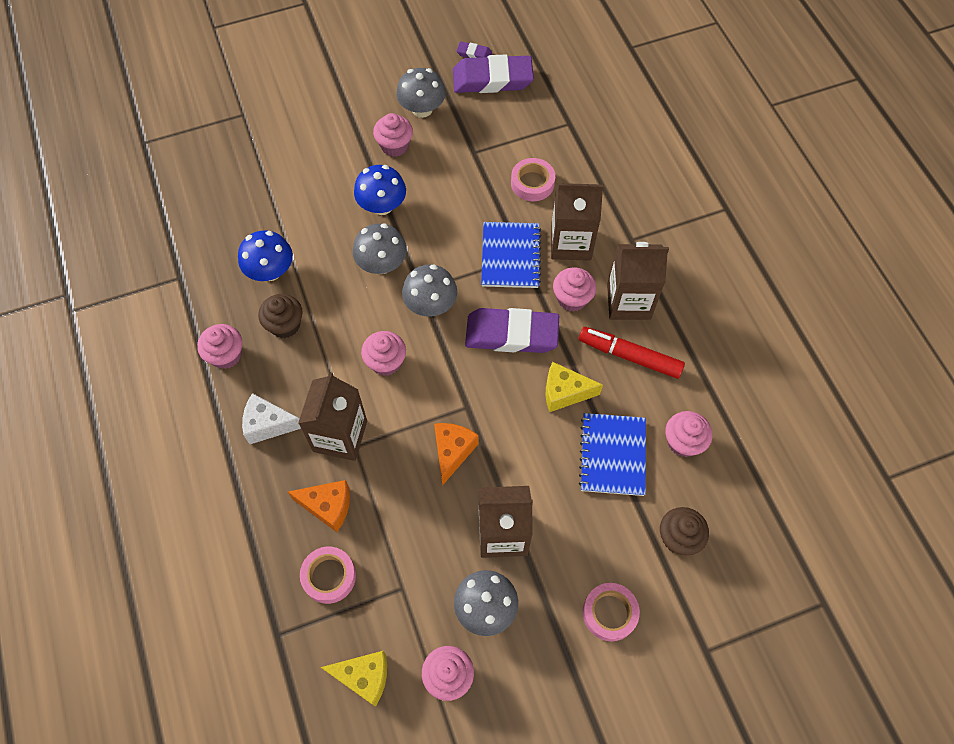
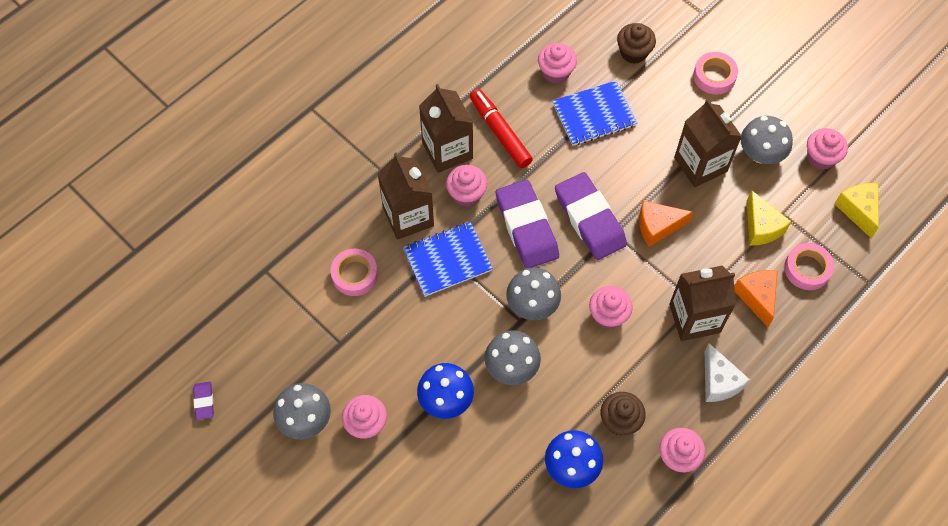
camera: 115 degrees left, 0 degrees up
(492, 79) = (234, 367): purple eraser -> purple eraser (589, 219)
(564, 392) = (559, 167): yellow cheese -> yellow cheese (761, 227)
(629, 356) = (500, 132): red marker -> red marker turned 150 degrees clockwise

